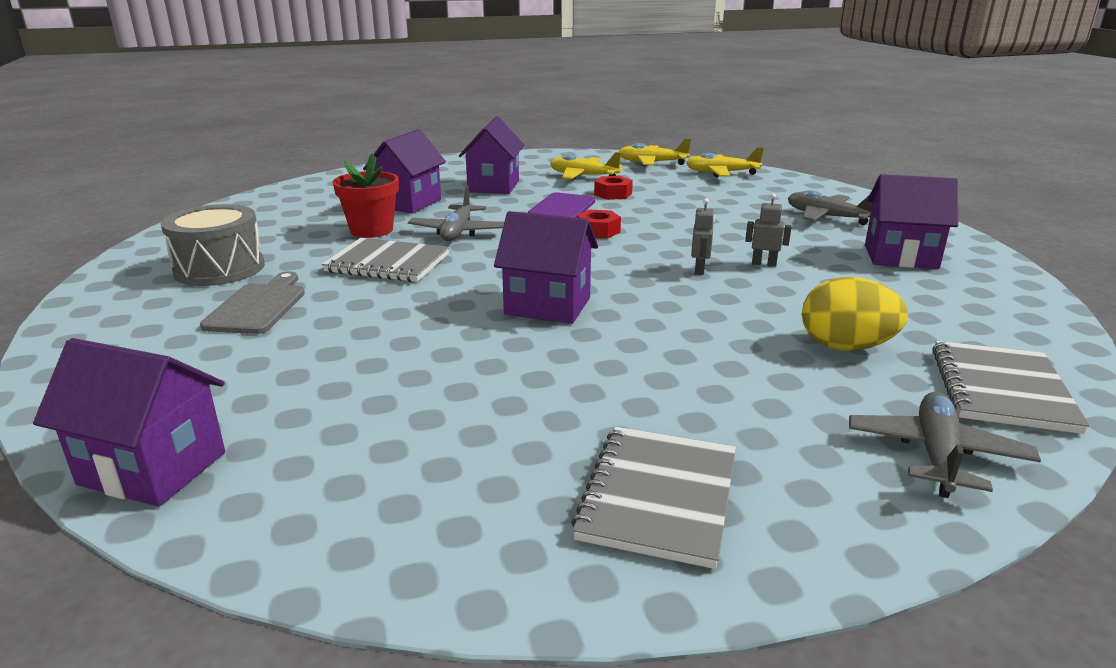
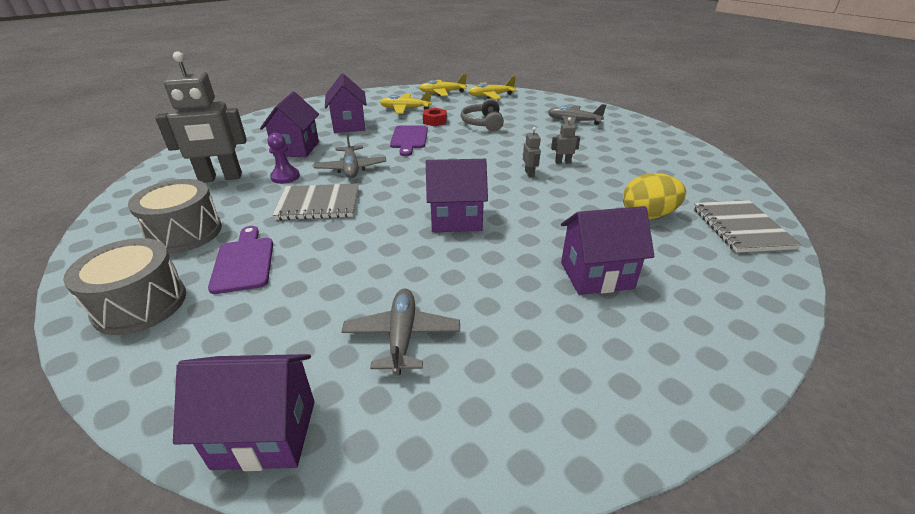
camera: 20 degrees left, 10 degrees up
(125, 326) = (140, 304): none -> grey drum
(258, 306) = (244, 262): grey cutting board -> purple cutting board
(298, 222) = (220, 178): none -> grey robot
(371, 230) = (285, 177): red flower pot -> purple pawn
(598, 231) = (446, 153): red nut -> none
(658, 497) = (625, 352): grey notebook -> none
(681, 204) = (483, 123): none -> grey headphones
(900, 257) = (631, 145): purple house -> purple house (596, 275)
(936, 455) = (742, 281): grey plane -> grey plane (402, 336)

